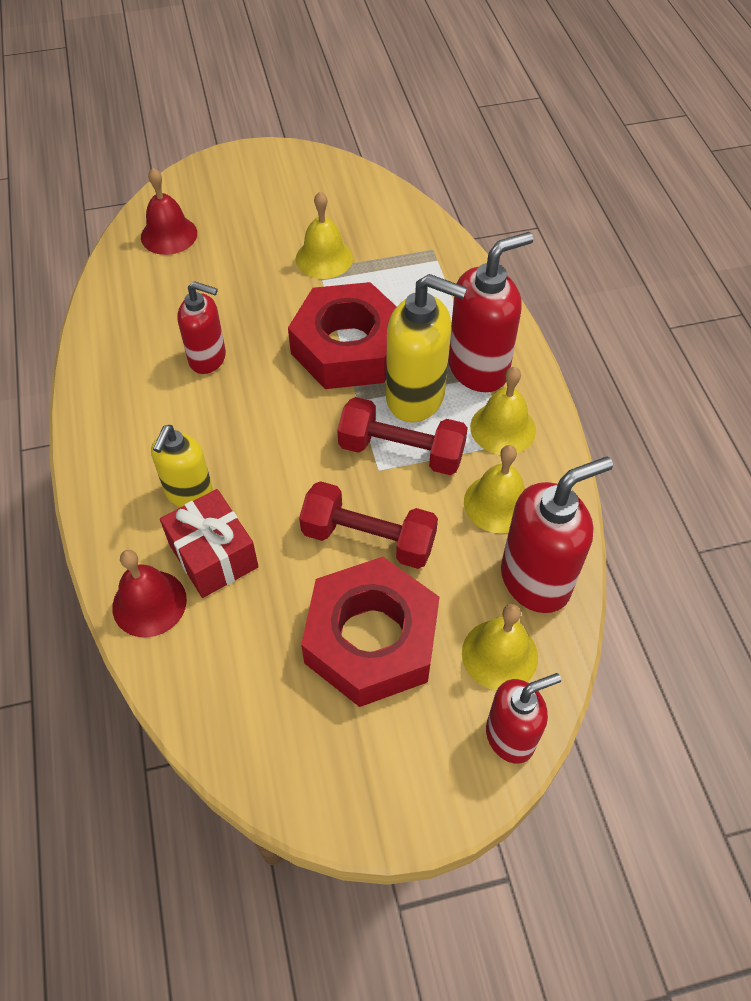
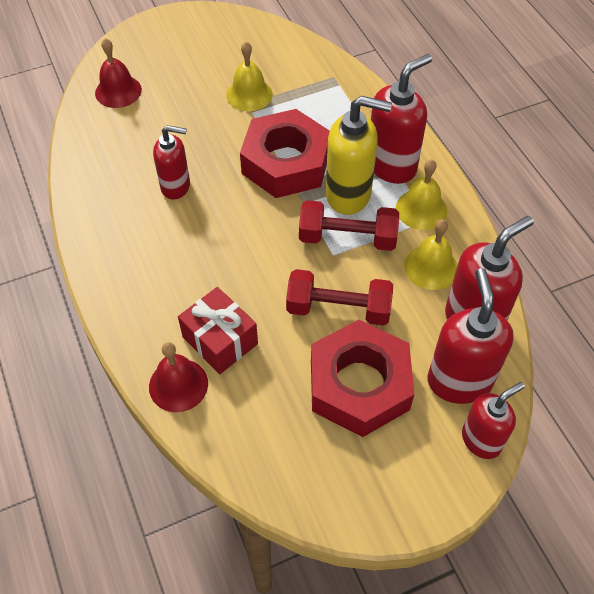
camera: 10 degrees left, 0 degrees up
(189, 493) = (188, 295): yellow soap dispenser -> none
(499, 654) = (459, 380): yellow bell -> red soap dispenser

